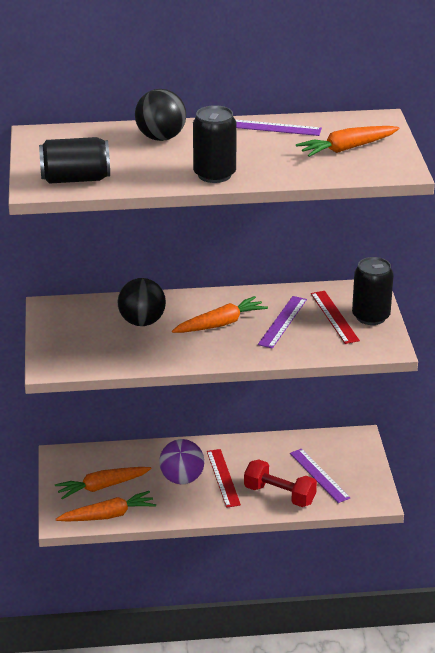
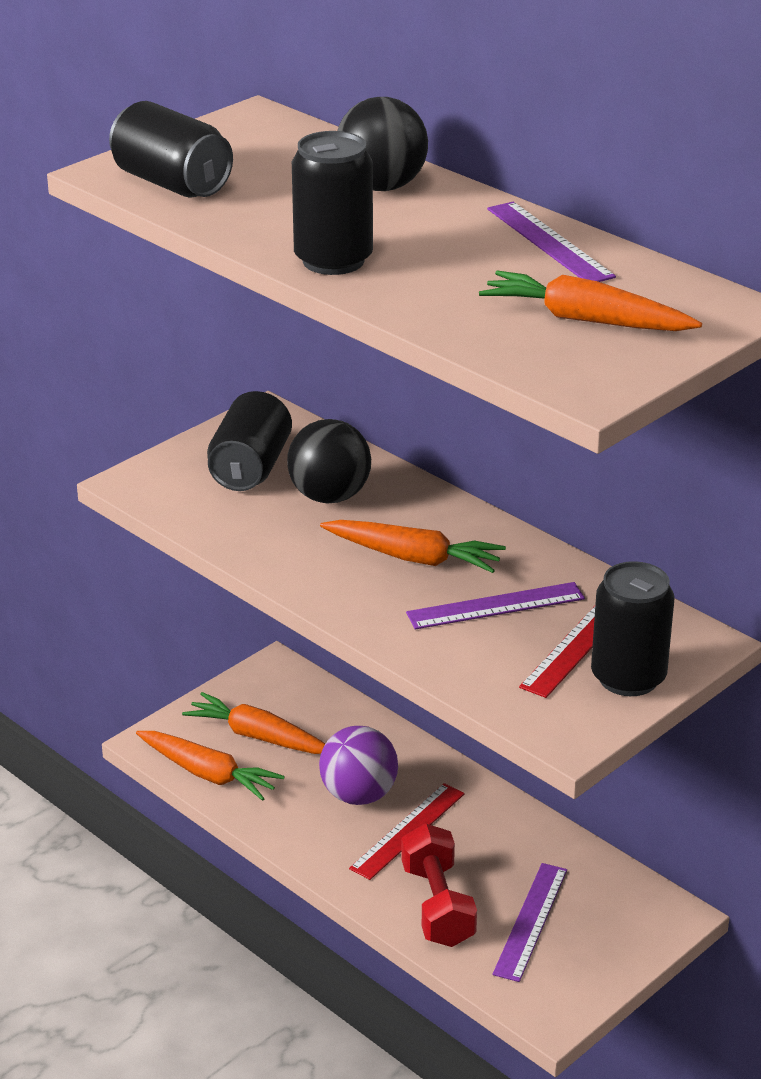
camera: 50 degrees right, 0 degrees up
(87, 331) = (250, 468): none -> black can

